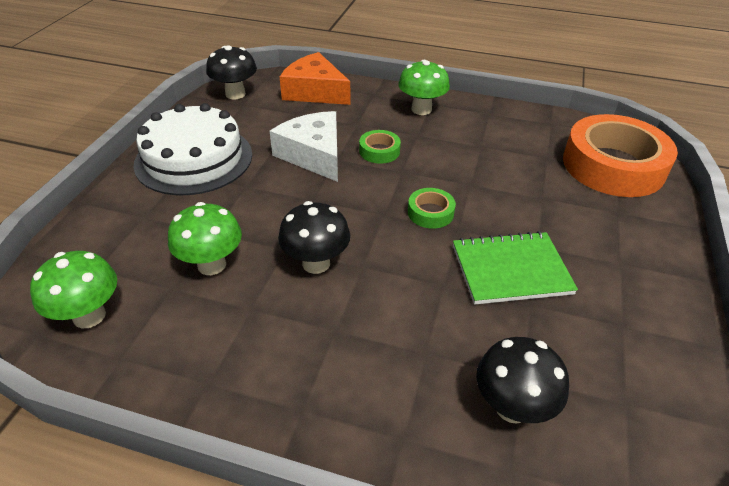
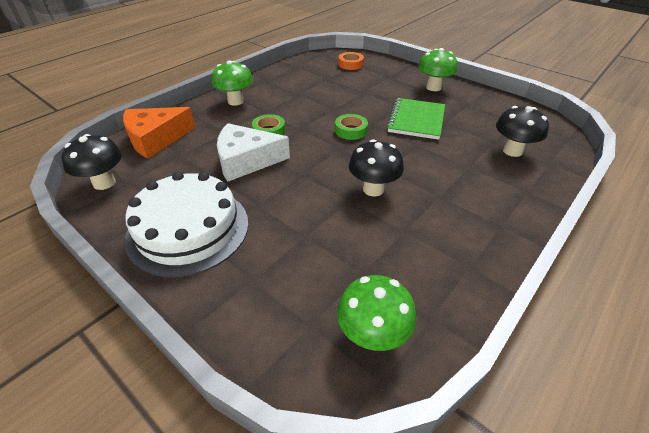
camera: 65 degrees left, 0 degrees up
(211, 265) = (346, 243): green mushroom -> green mushroom (433, 87)
(613, 166) = (350, 64): orange tape -> orange tape, size x0.42

